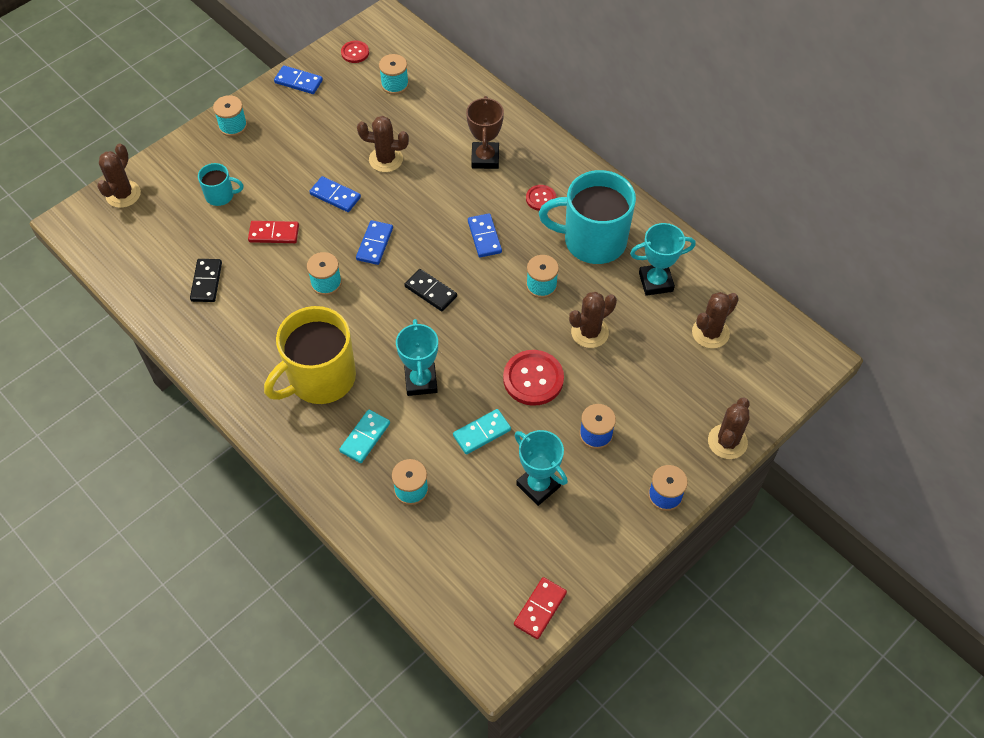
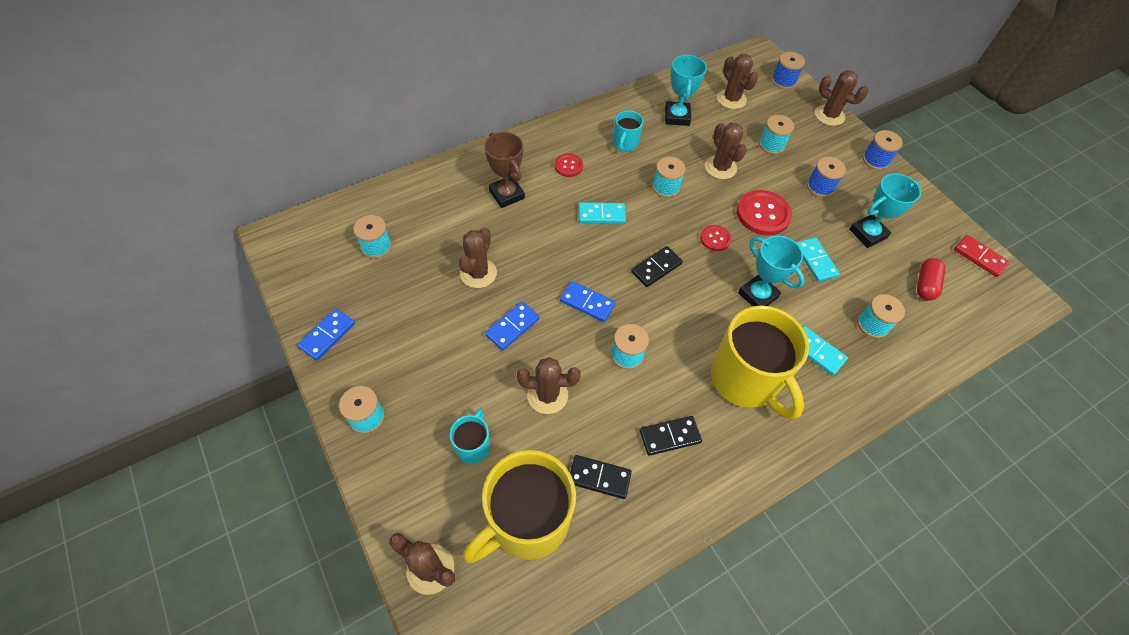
camera: 80 degrees left, 0 degrees up
(165, 242) = (527, 521): none -> yellow mug
(251, 325) = (670, 436): none -> black domino
(274, 233) = (547, 395): red domino -> brown cactus
(355, 52) = (310, 273): red button -> red button (715, 239)
(421, 381) = (757, 295): turquoise trophy -> turquoise trophy turned 45 degrees clockwise
(480, 544) = (925, 285): none -> red capsule
(484, 237) = (601, 214): blue domino -> turquoise domino
(485, 158) = (506, 194): brown trophy -> brown trophy turned 45 degrees clockwise
(593, 240) = (625, 143): turquoise mug -> turquoise mug, size x0.47
(647, 380) = (771, 145): none -> turquoise spool
(772, 387) = (783, 81): none -> blue spool

